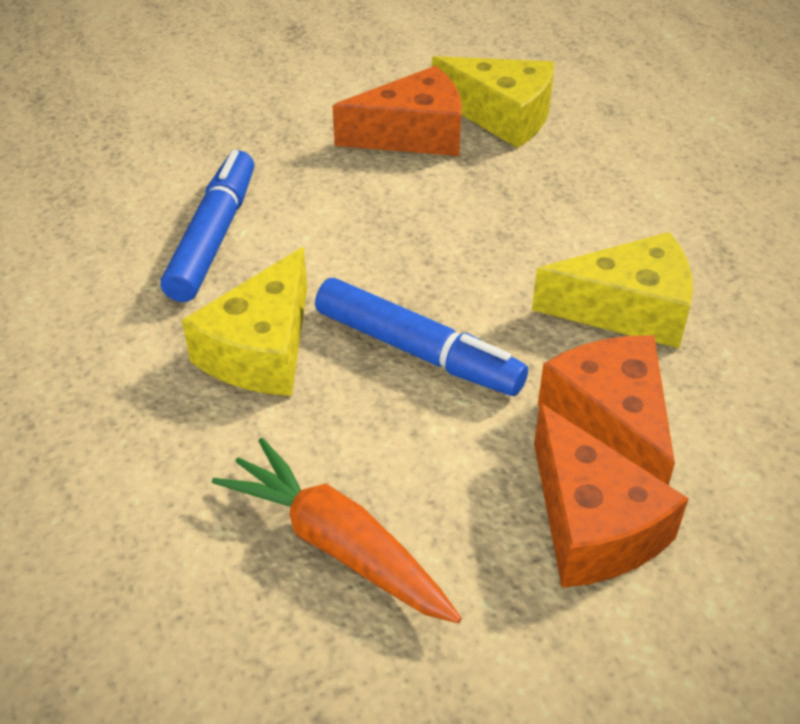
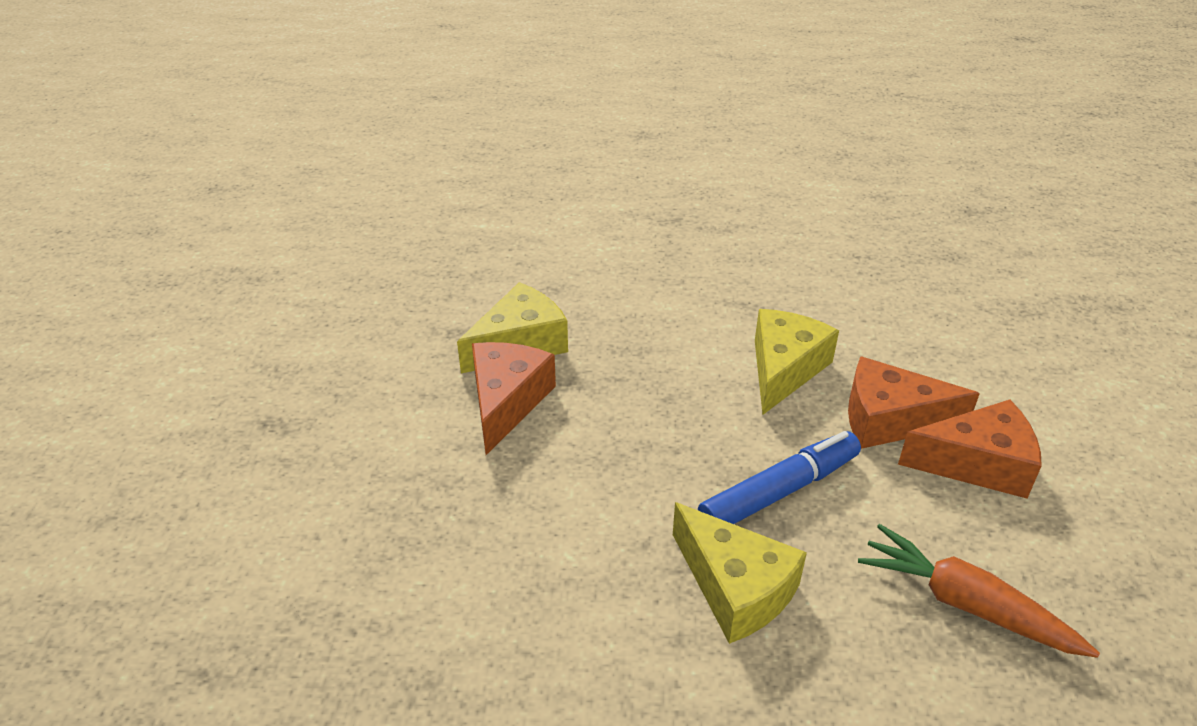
camera: 65 degrees left, 5 degrees down
(213, 237) = (565, 579): blue marker -> none
(338, 545) = (965, 604): orange carrot -> orange carrot turned 60 degrees clockwise

